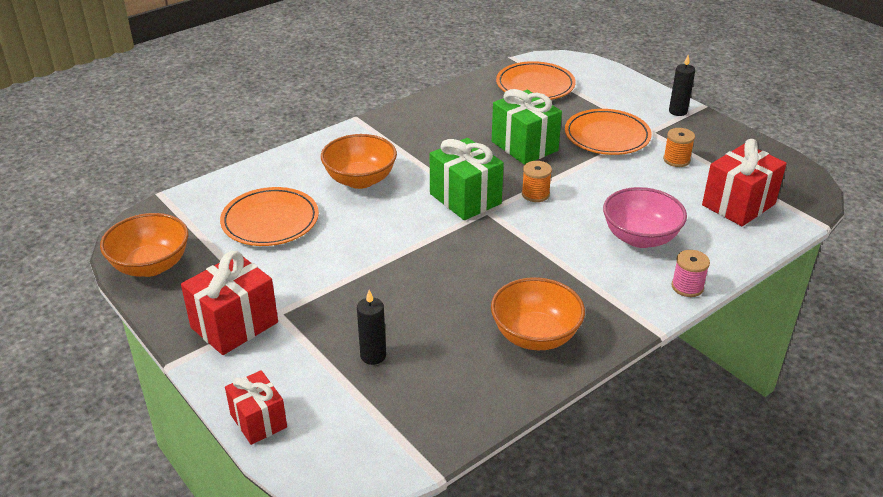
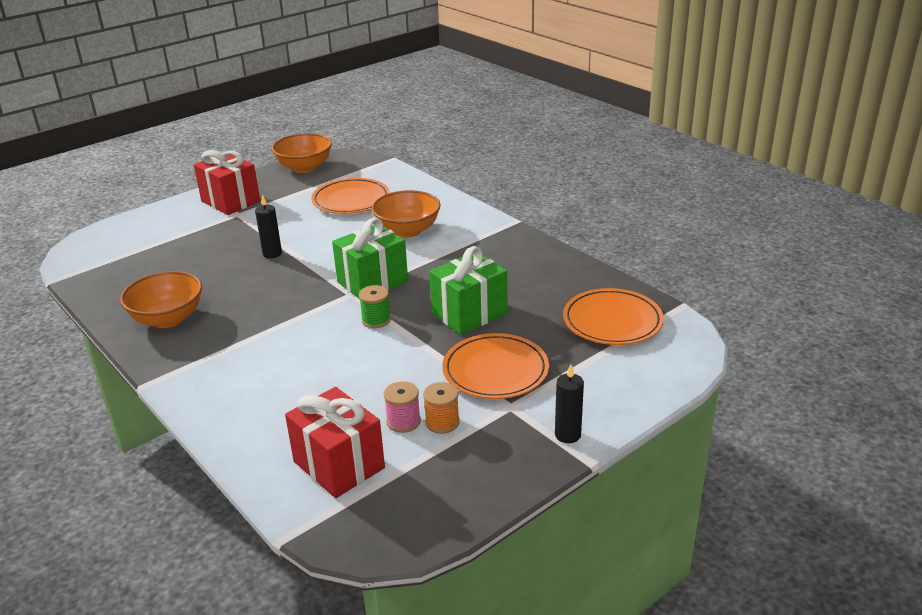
camera: 90 degrees right, 5 degrees down
(258, 421) = (135, 219): red gift -> none
(373, 356) = (176, 252): black candle -> black candle (272, 253)
(535, 194) = (376, 320): orange spool -> green spool
(640, 238) = (289, 383): pink bowl -> none
(687, 287) = (200, 408): pink spool -> pink spool (403, 421)

